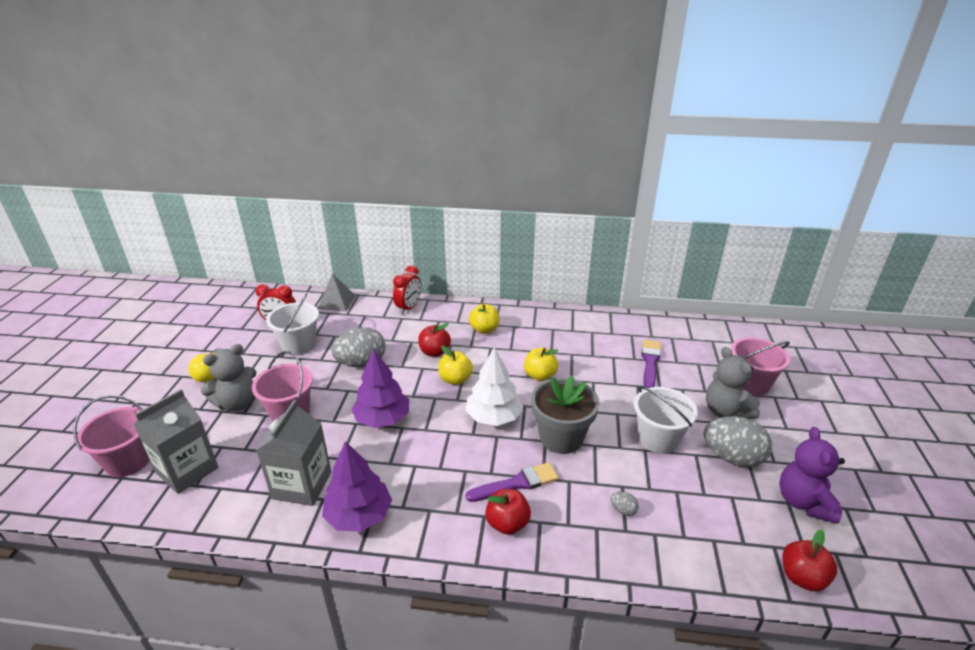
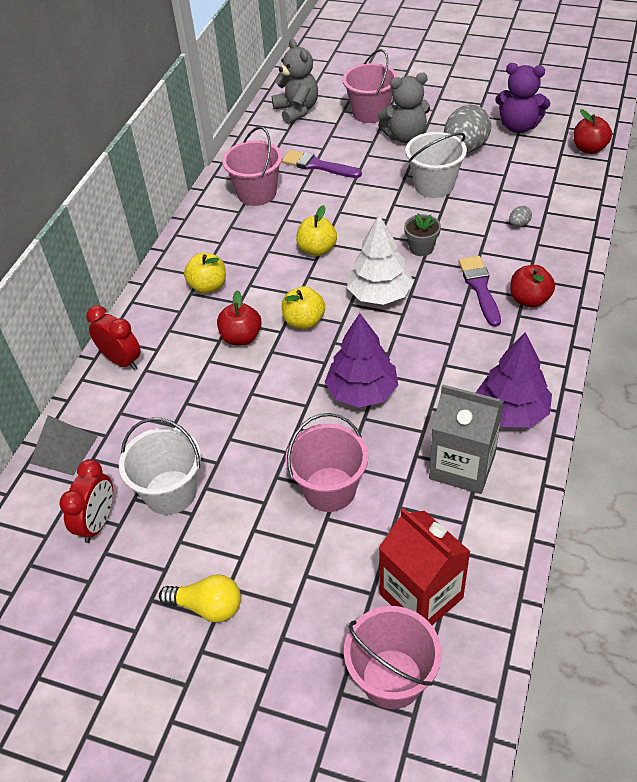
camera: 75 degrees left, 15 degrees up
(187, 470) = (421, 596): grey carton -> red carton
(237, 403) = (293, 556): grey teddy bear -> grey teddy bear (297, 110)
(361, 363) = (241, 414): grey egg -> none
(561, 438) = (421, 248): grey flower pot -> grey flower pot, size x0.52
(598, 335) = (257, 193): none -> pink bucket

